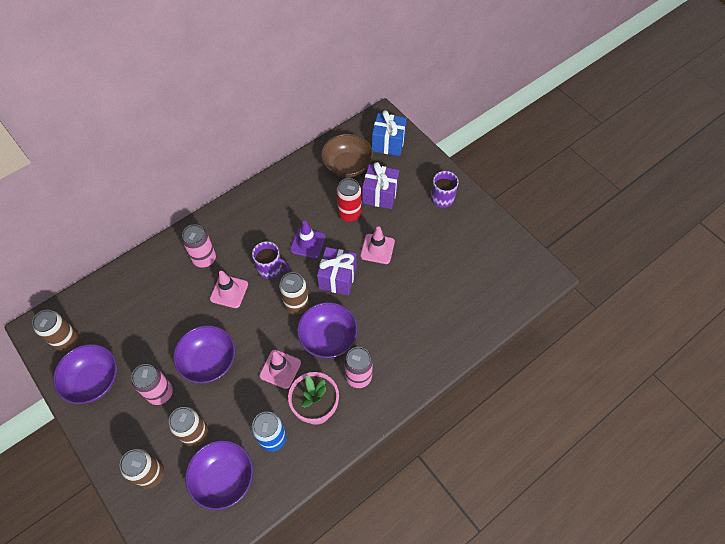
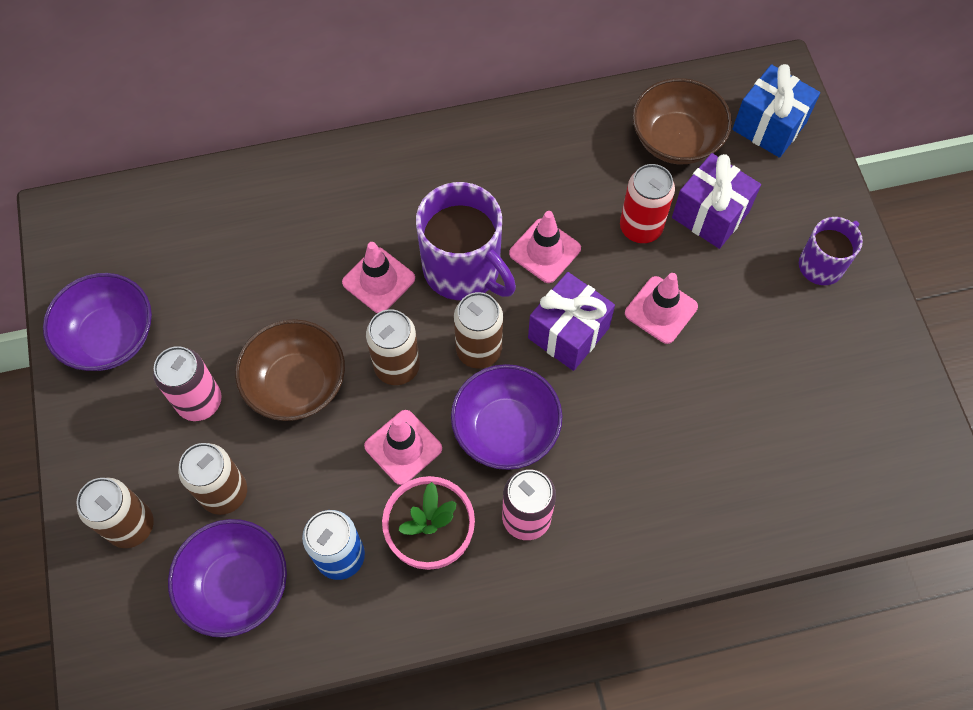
camera: 25 degrees right, 5 degrees up
(67, 341) = (97, 255): brown can -> brown can (397, 366)
(204, 258) = (363, 208): pink can -> none
(209, 361) = (296, 384): purple bowl -> brown bowl
(270, 268) = (463, 269): purple mug -> purple mug, size x1.68
(307, 243) = (545, 251): purple traffic cone -> pink traffic cone

